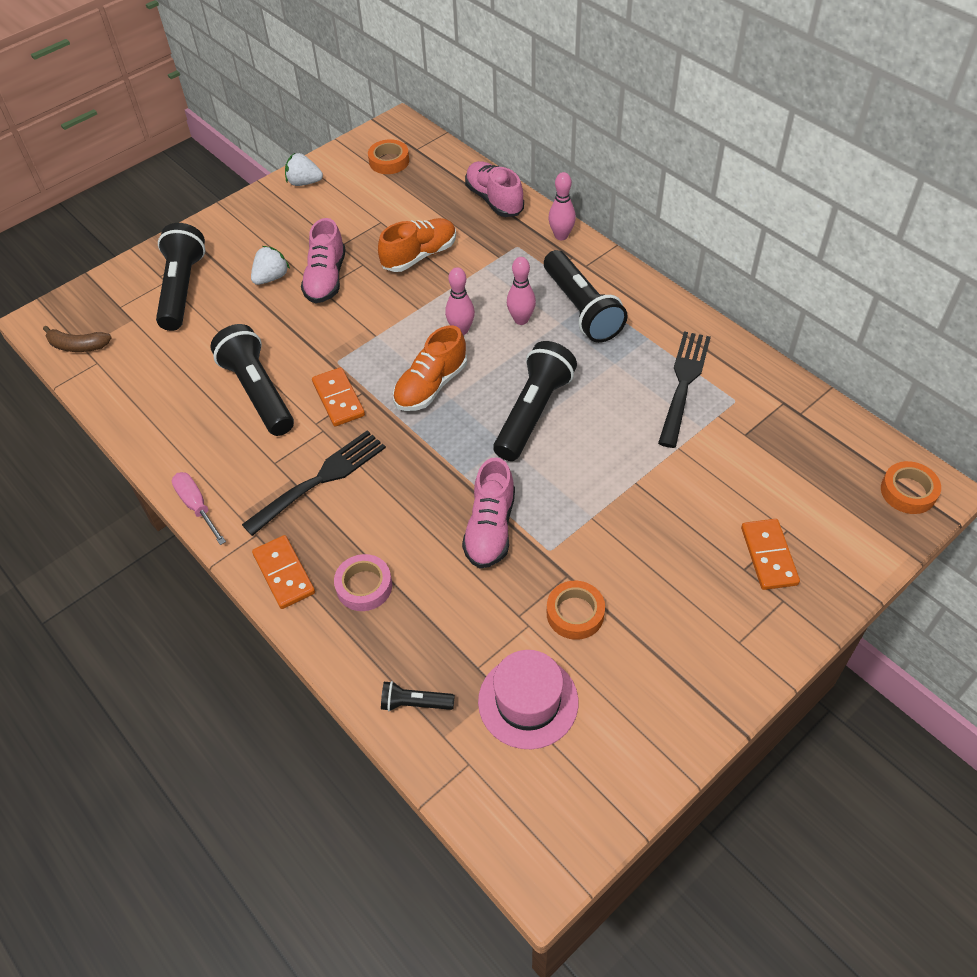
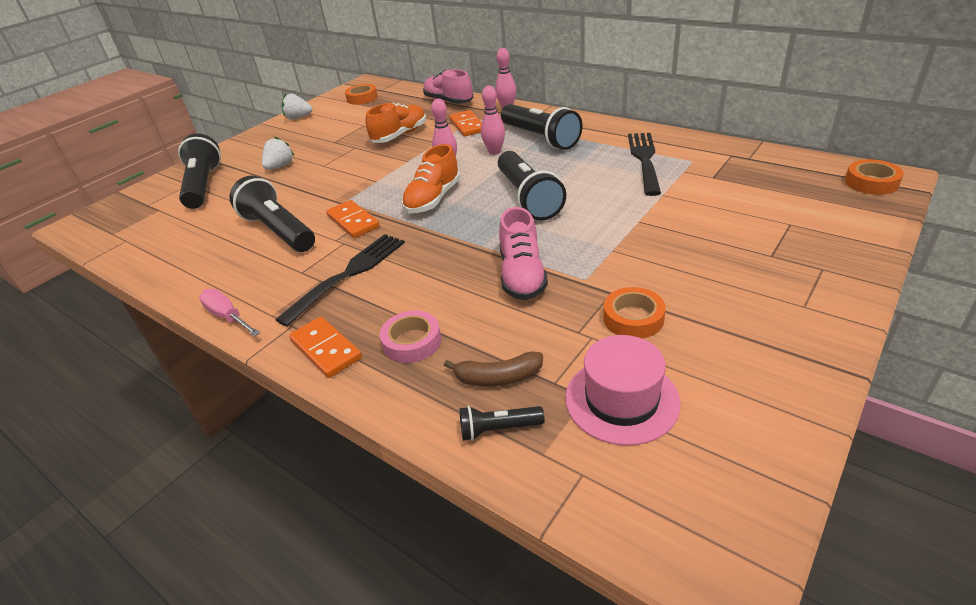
camera: 10 degrees left, 15 degrees down
(78, 346) = (108, 234): brown banana -> brown banana (498, 378)
(326, 279) = (326, 159): pink shoe -> none
(533, 412) = (528, 198): black flashlight -> black flashlight turned 150 degrees clockwise
(768, 556) = (786, 242): orange domino -> orange domino (467, 125)

